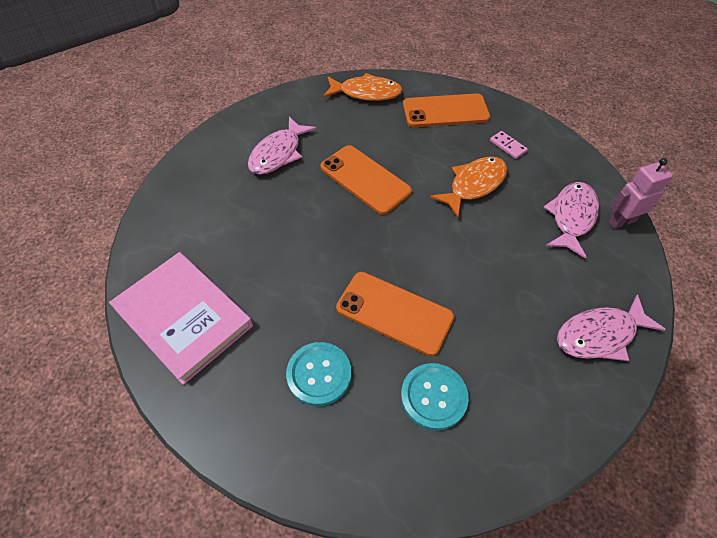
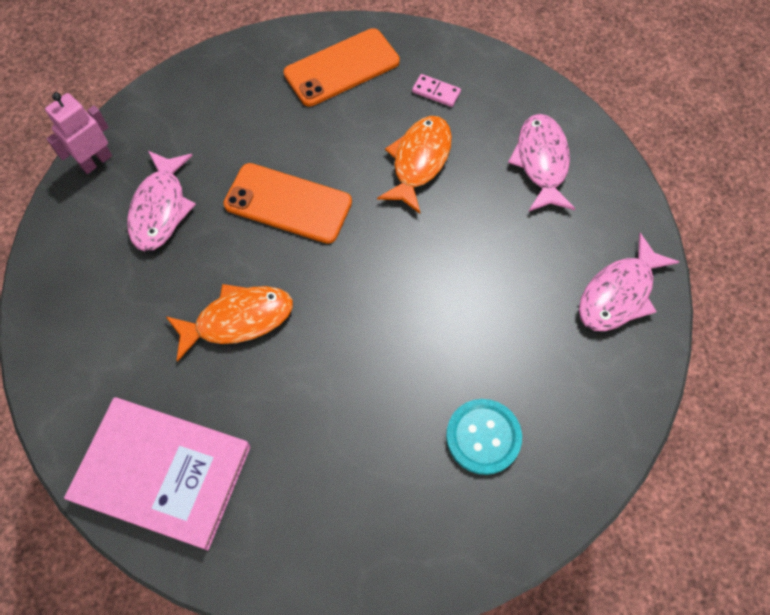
camera: 25 degrees left, 10 degrees up
(319, 374) = (353, 468): turquoise button -> none
(366, 93) = (230, 75): orange fish -> orange fish (238, 320)
(394, 313) = (400, 361): orange phone -> none
(621, 221) = (594, 147): pink robot -> pink robot (96, 161)

